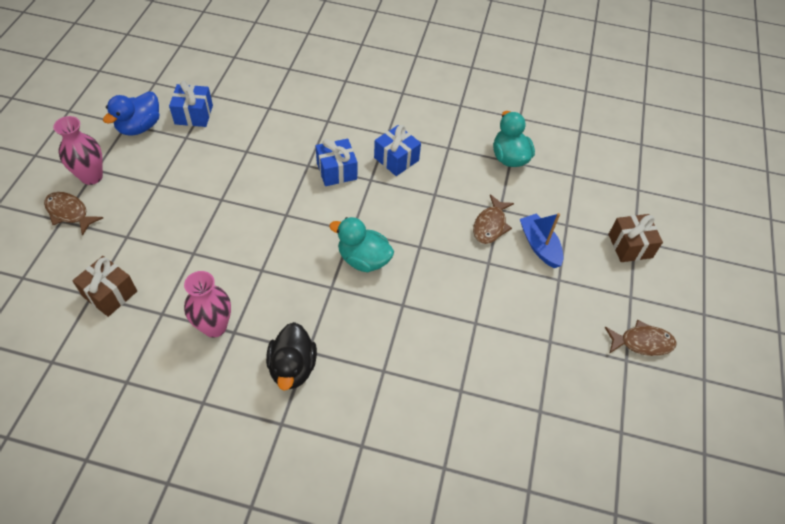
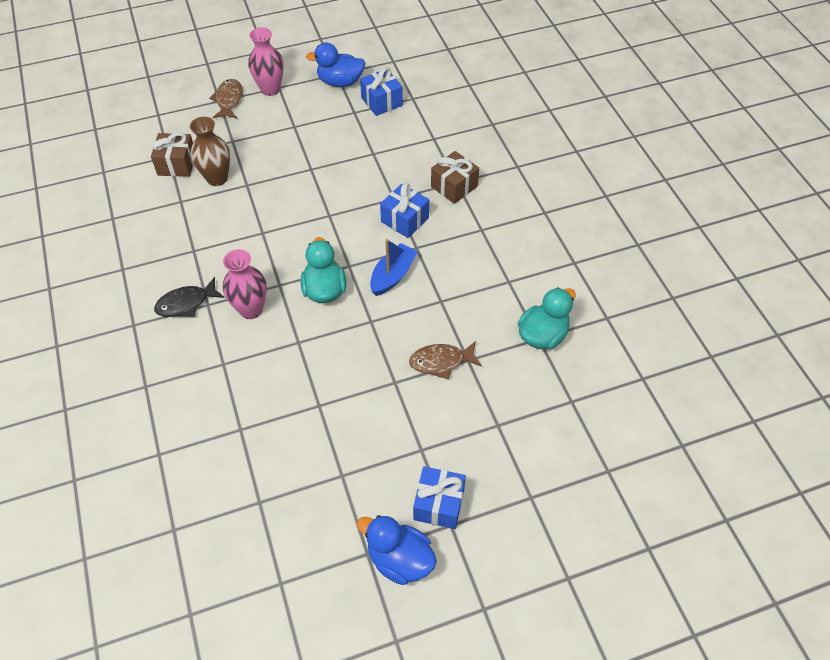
camera: 60 degrees right, 0 degrees up
(162, 271) = (217, 178): none -> brown vase
(214, 326) = (190, 236): pink vase -> pink vase (251, 309)
(292, 367) = (186, 303): black duck -> black fish
(396, 159) = (457, 252): blue gift -> blue gift (439, 504)
(539, 246) = (450, 414): blue boat -> blue boat (393, 275)
(630, 246) = (518, 496): brown gift -> brown gift (454, 186)
(642, 342) = (399, 559): brown fish -> blue duck

